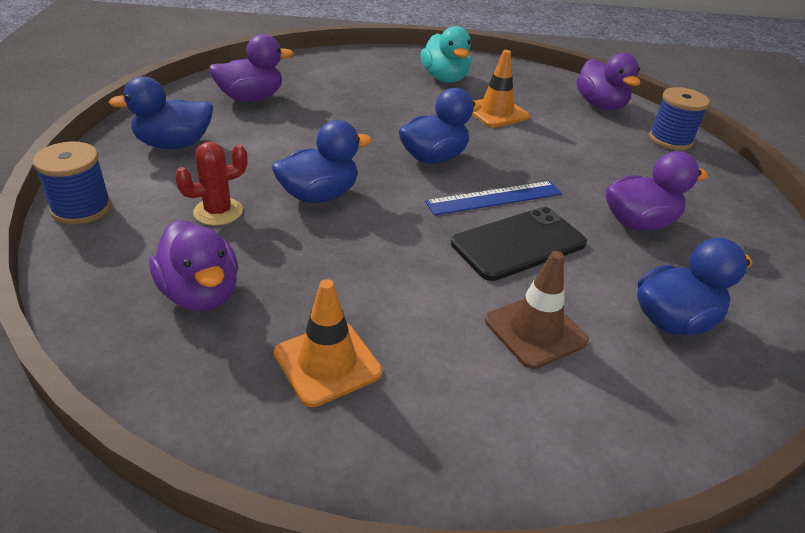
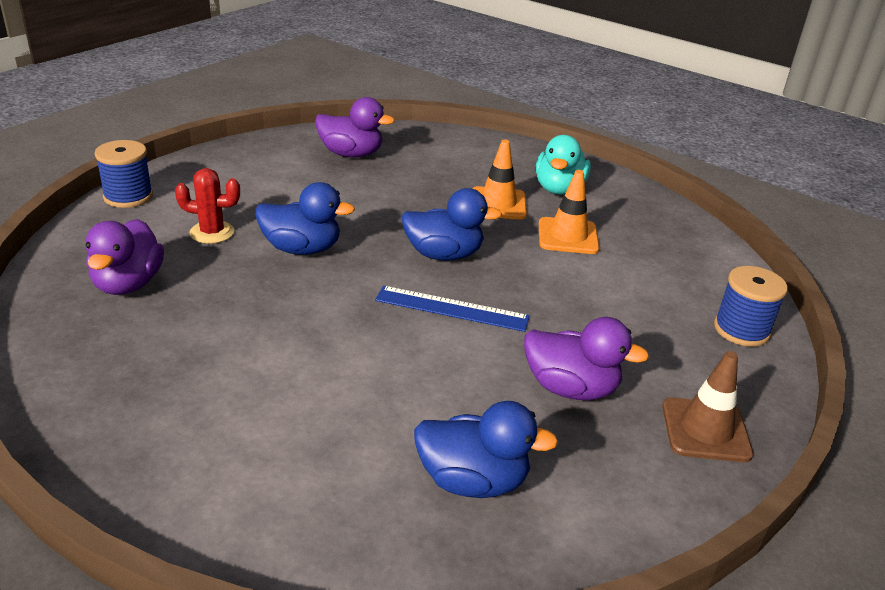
camera: 35 degrees right, 5 degrees down
(174, 144) = (245, 172): blue duck -> none
(327, 363) = (147, 367): orange traffic cone -> orange traffic cone (498, 204)
(518, 244) = (418, 354): black phone -> none
(535, 331) = (331, 424): brown traffic cone -> brown traffic cone (705, 430)
(600, 105) = (705, 268): purple duck -> none

